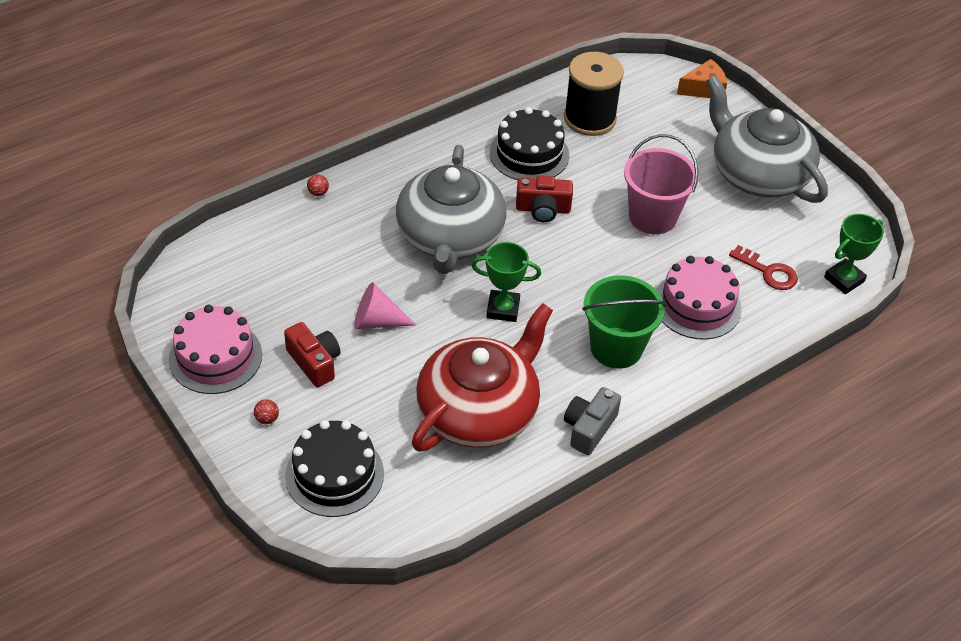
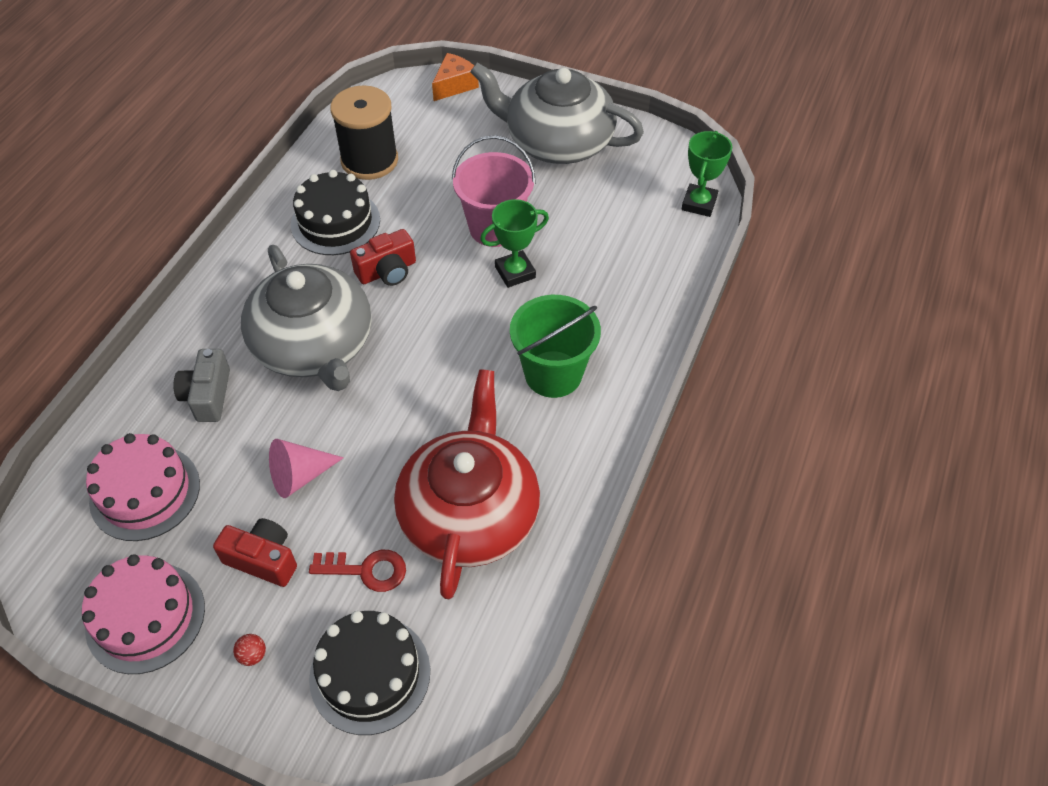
camera: 30 degrees left, 5 degrees up
(318, 193) = (141, 369): red ball -> none
(503, 309) = (419, 393): green trophy -> green trophy (515, 272)
(589, 428) = (586, 470): grey camera -> grey camera (208, 395)
(697, 305) = (595, 293): pink cake -> pink cake (145, 492)
(768, 272) = (632, 229): red key -> red key (367, 570)

